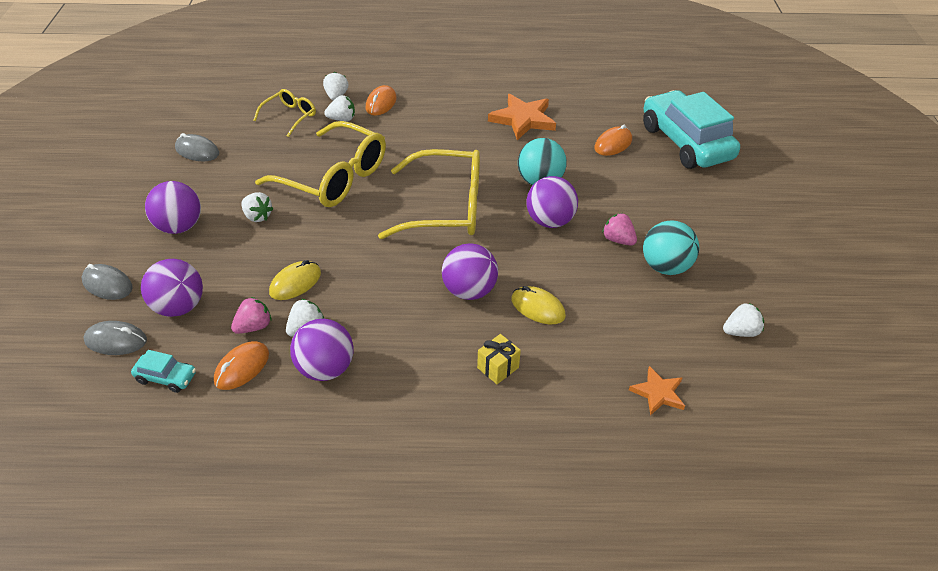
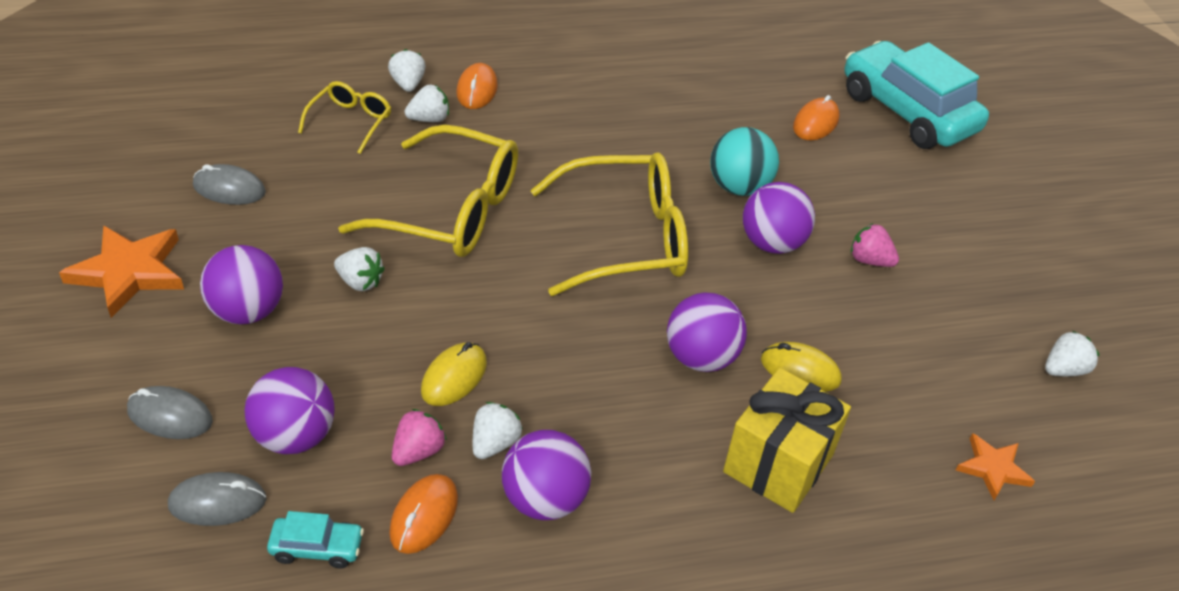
camera: 15 degrees left, 0 degrees up
(498, 368) = (778, 463): yellow gift -> yellow gift, size x2.02
(523, 119) = (684, 97): orange star -> orange star (129, 272)
(665, 267) = (942, 291): turquoise ball -> none

